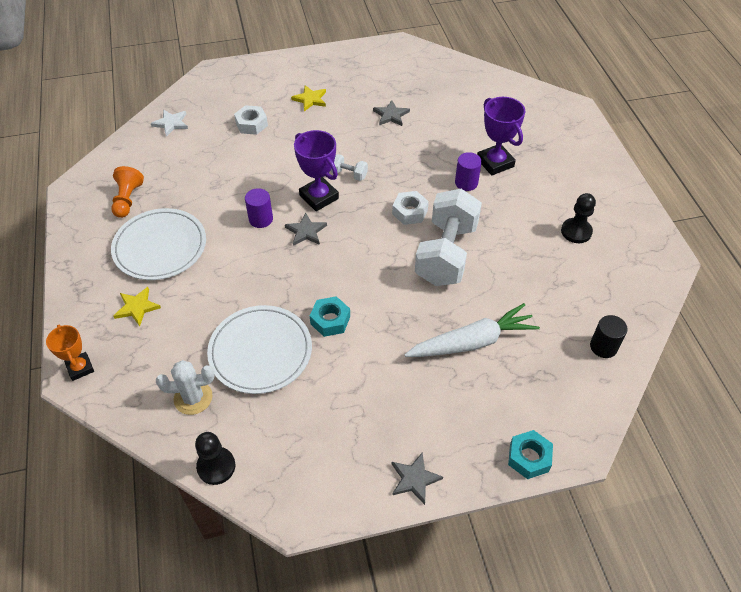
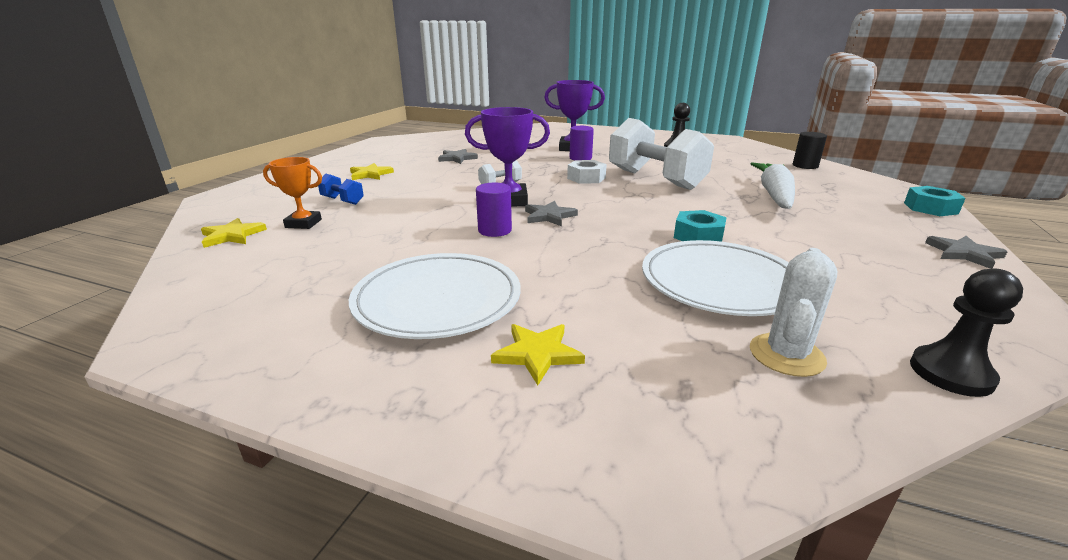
camera: 55 degrees left, 25 degrees down
(80, 368) = (632, 473): orange trophy -> orange trophy (303, 223)
(127, 200) = (296, 299): orange pawn -> none
(171, 123) = (232, 235): white star -> yellow star
(251, 124) = (342, 201): white nut -> blue dumbbell

